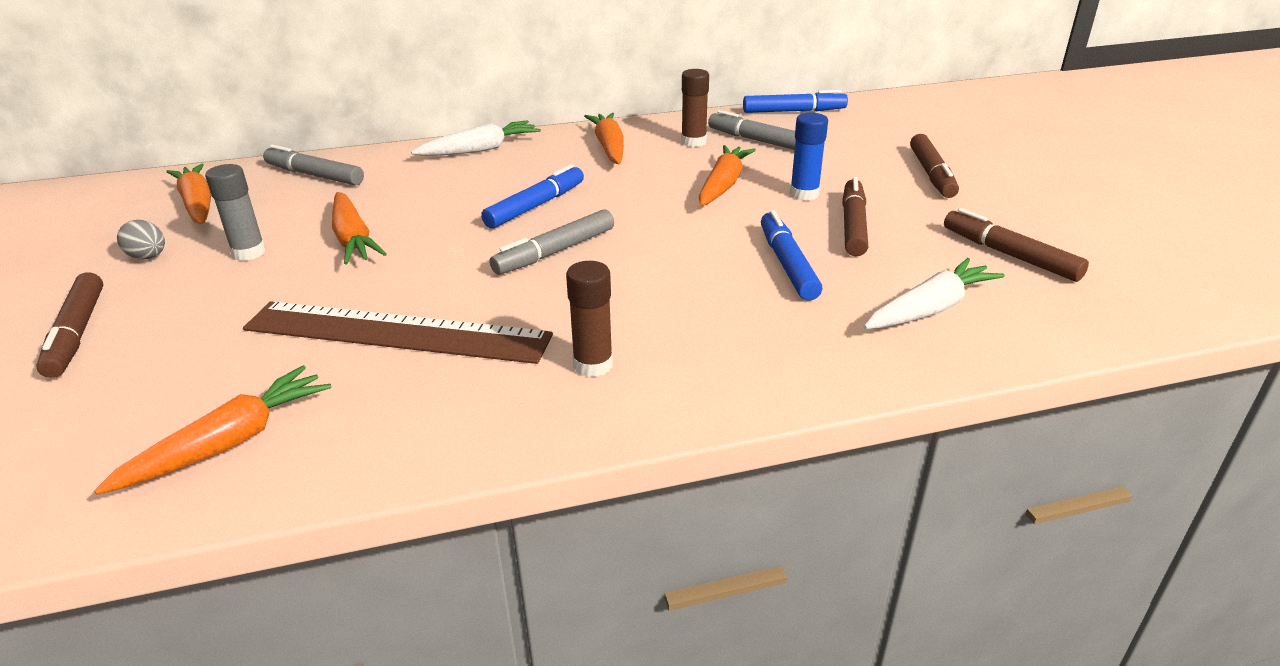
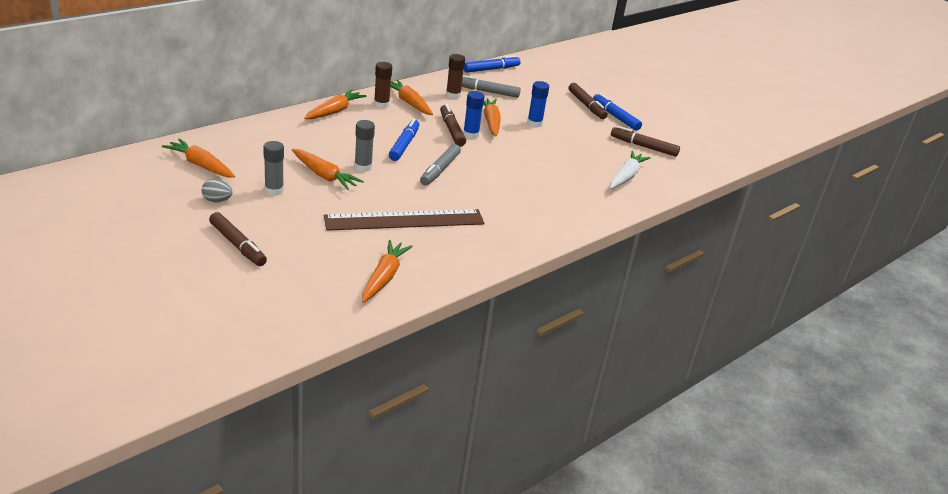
camera: 30 degrees left, 0 degrees up
(314, 175) = (251, 138): grey marker -> none
(429, 233) = (363, 167): none -> grey glue stick
(480, 150) = (334, 111): white carrot -> orange carrot
(593, 365) = (508, 221): brown glue stick -> brown glue stick (381, 104)
(667, 201) = (471, 135): none -> blue glue stick
(787, 264) = (554, 163): blue marker -> blue marker (615, 117)
(853, 225) = (569, 139): brown marker -> brown marker (451, 130)

